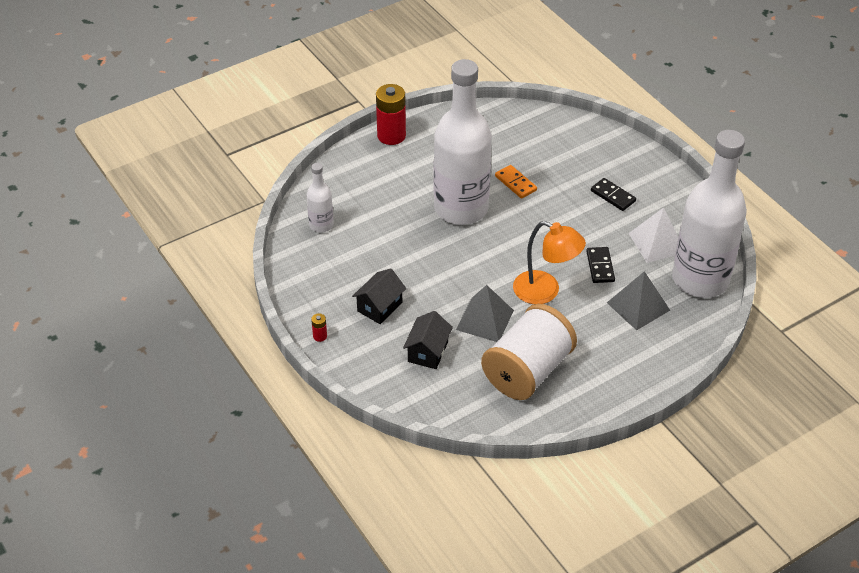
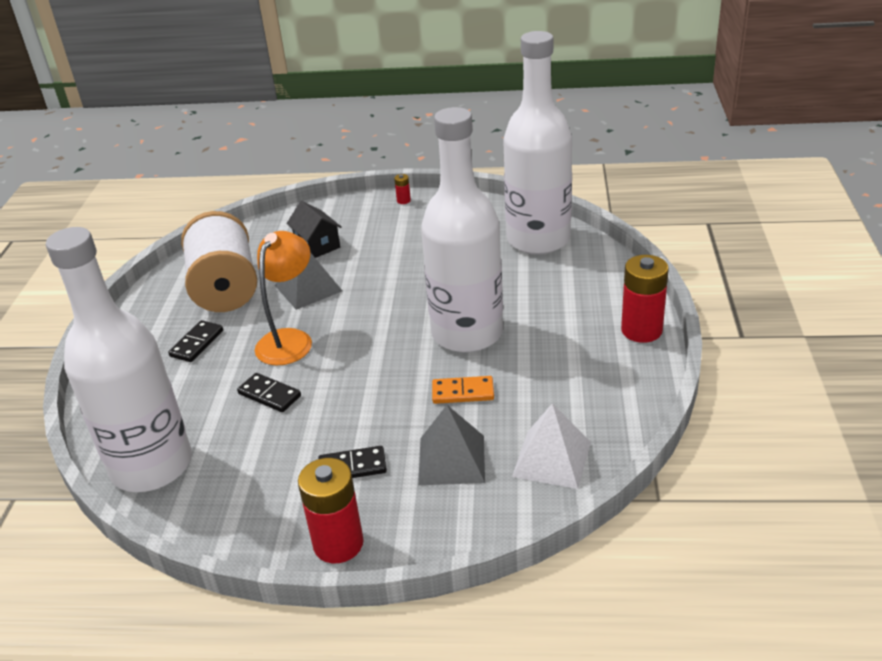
camera: 130 degrees right, 10 degrees down
(321, 225) = (538, 240): white bottle -> white bottle, size x2.26
(379, 307) = (397, 238): black house -> none
(545, 291) = (290, 339): orange lamp -> orange lamp turned 135 degrees clockwise
(595, 339) = (197, 343): none -> black domino
(638, 306) = (189, 394): grey pyramid -> grey pyramid (452, 459)
(657, 243) = (241, 462): white pyramid -> white pyramid (551, 459)
(661, 172) = (338, 543): none -> red battery

